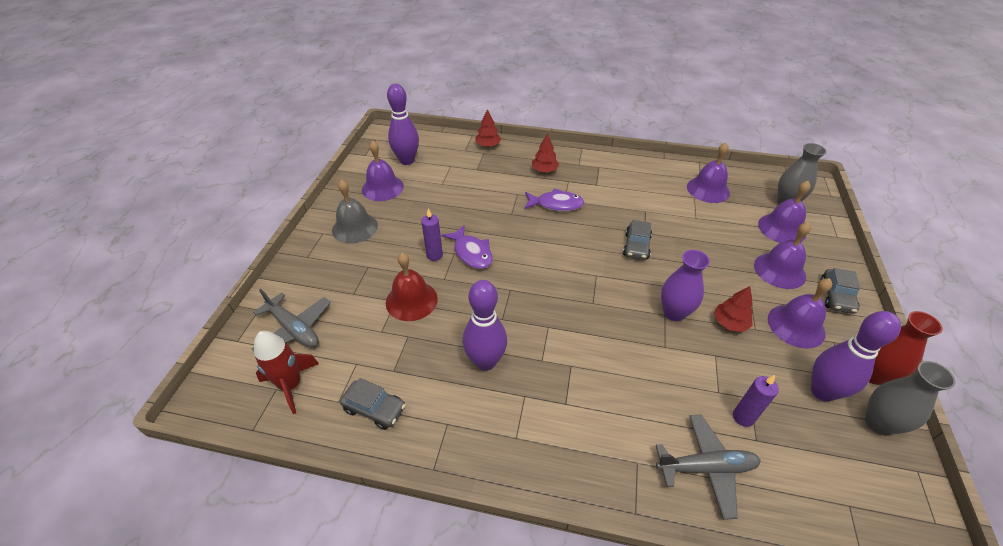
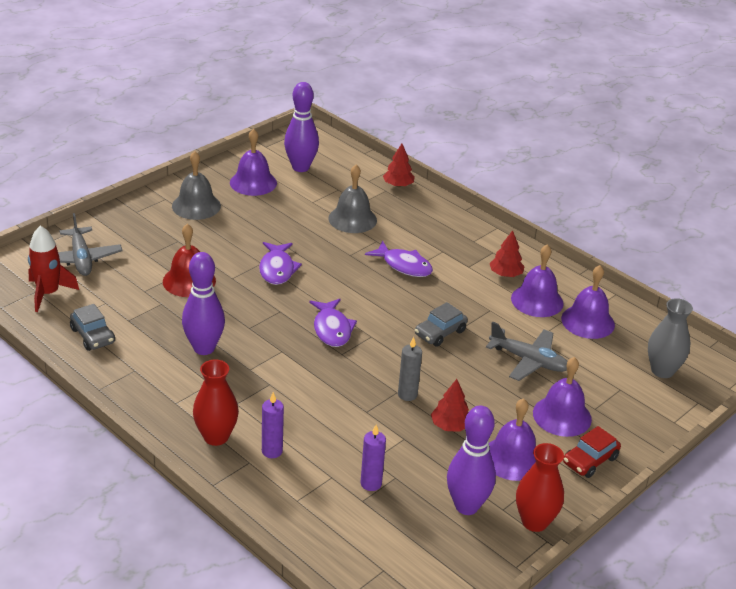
camera: 30 degrees right, 10 degrees down
(434, 255) = (242, 257): purple candle -> purple candle (272, 451)
(484, 184) = (352, 219): none -> grey bell
(544, 170) = (429, 231): red tree -> red tree (505, 274)
(563, 284) = (332, 329): none -> purple fish
(584, 453) = (216, 437): none -> red vase
(674, 312) = (407, 394): purple vase -> grey candle
(706, 468) = (298, 492): grey plane -> grey plane (528, 361)
(781, 228) = (619, 388): purple bell -> purple bell (537, 300)
(836, 296) = (590, 460): grey car -> red car
(879, 423) = (487, 548): grey vase -> none

